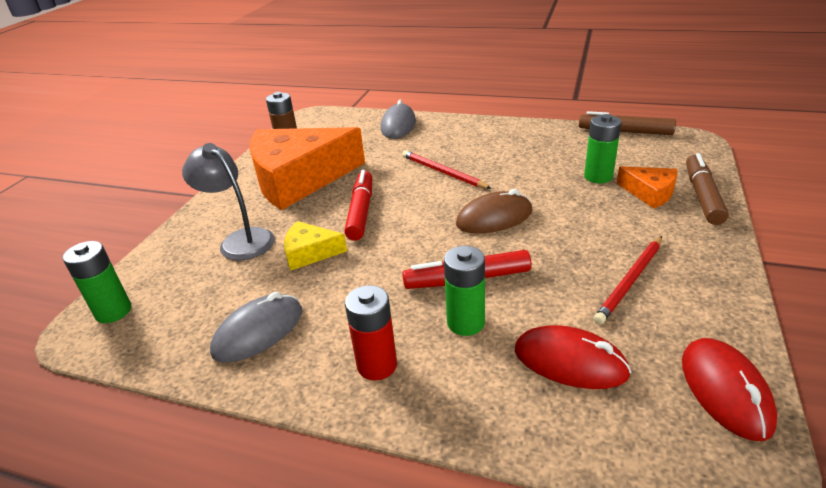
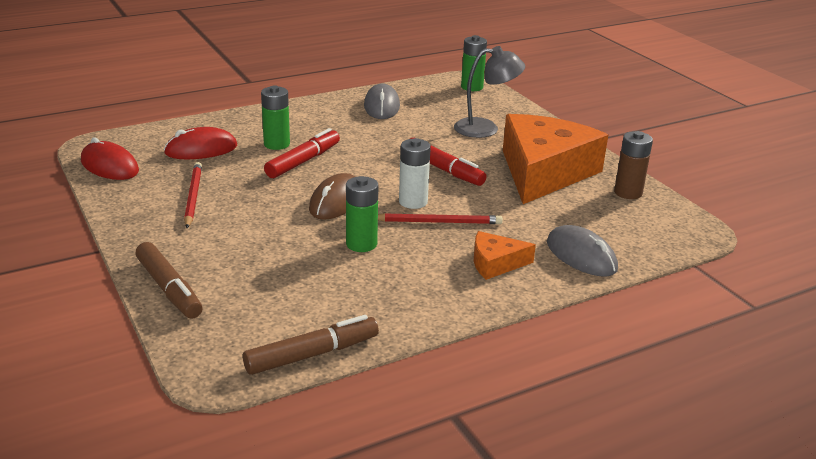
camera: 130 degrees right, 5 degrees down
(310, 252) = (427, 139): yellow cheese -> none
(377, 365) = (300, 117): red battery -> none
(434, 193) = (413, 202): none -> white battery
(598, 177) = (287, 273): green battery -> green battery (361, 244)
(649, 193) = (223, 273): orange cheese -> orange cheese (495, 263)

